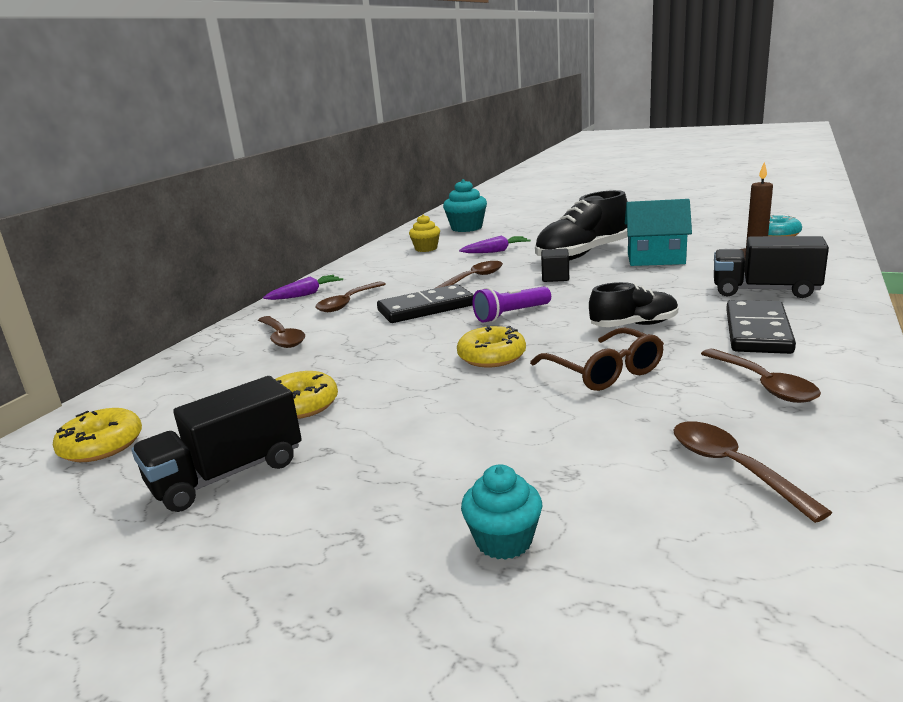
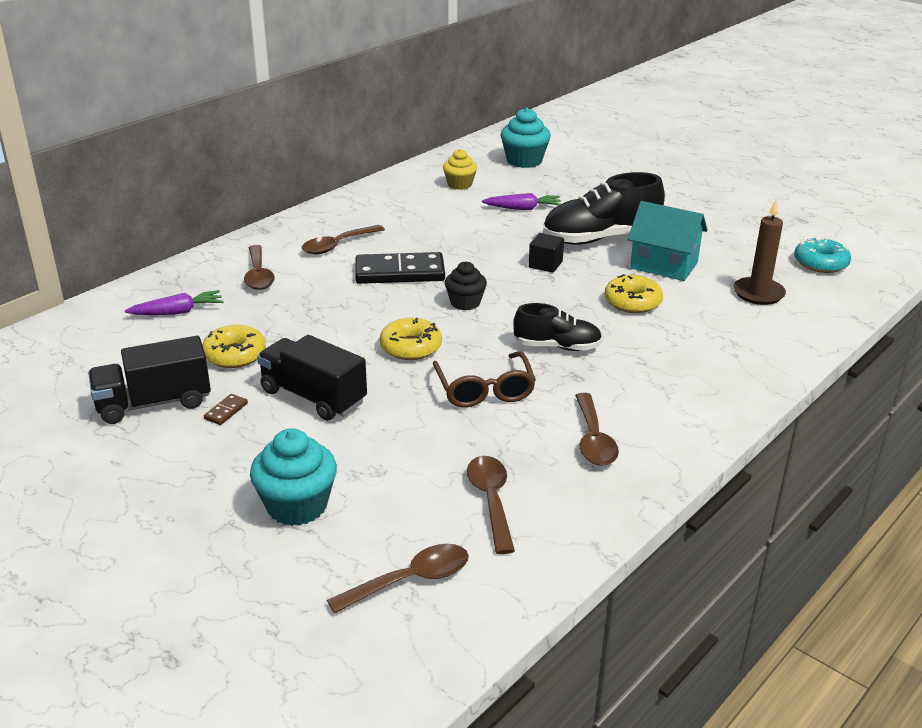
camera: 15 degrees right, 10 degrees up
(102, 445) = (80, 351): yellow donut -> yellow donut (632, 302)
(306, 294) = (308, 222): purple carrot -> purple carrot (178, 312)
(328, 460) = (226, 411): none -> brown domino
(474, 278) = (470, 244): brown spoon -> brown spoon (410, 580)
(504, 541) = (297, 506): turquoise cupcake -> turquoise cupcake, size x1.53
(511, 315) = (465, 303): purple flashlight -> black cupcake
(758, 331) = (652, 385): black domino -> none
(764, 291) = (716, 339): black truck -> black truck (313, 397)

